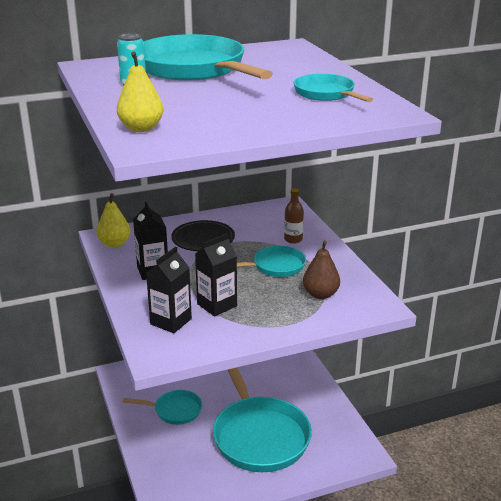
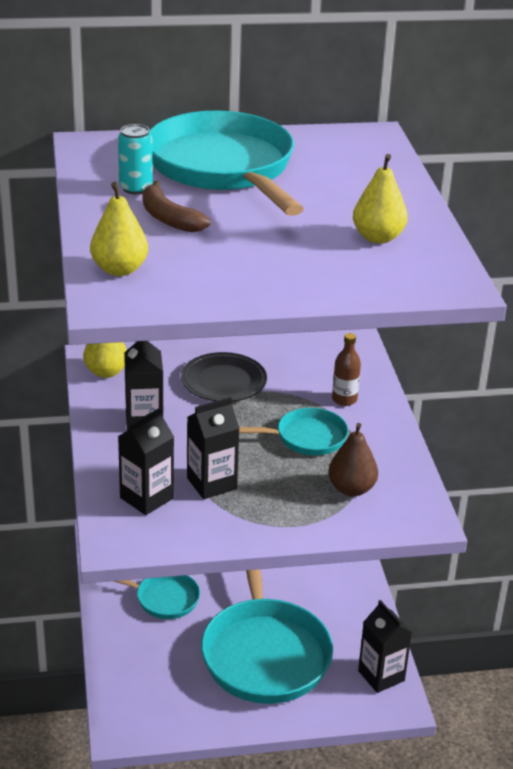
camera: 10 degrees right, 5 degrees up
(166, 98) = (169, 218): none -> brown banana
(326, 94) = (378, 238): turquoise pan -> yellow pear
(347, 438) = (381, 676): none -> black carton

